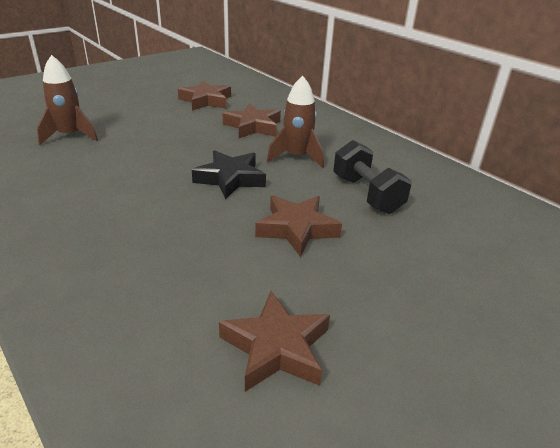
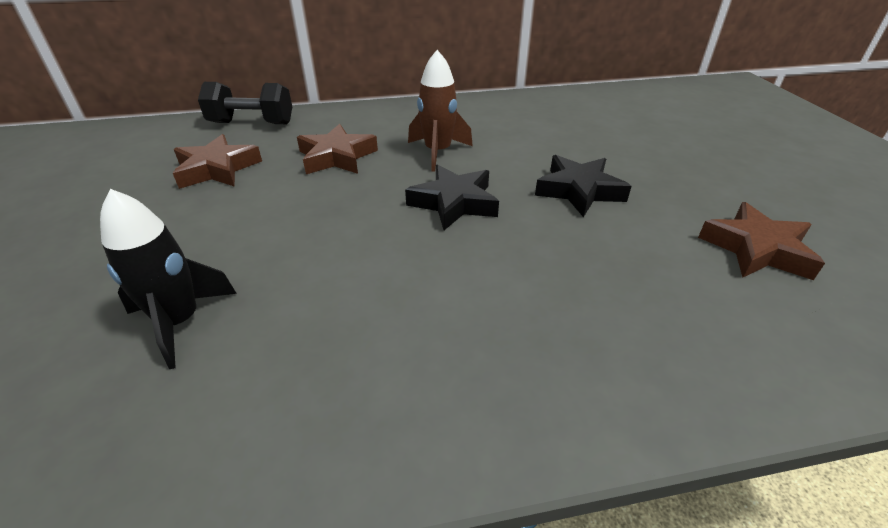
camera: 60 degrees left, 5 degrees up
(70, 136) = (180, 322): brown rocket -> black rocket
(297, 229) = (579, 190): brown star -> black star
(366, 194) = (536, 140): black dumbbell -> black dumbbell (252, 123)

